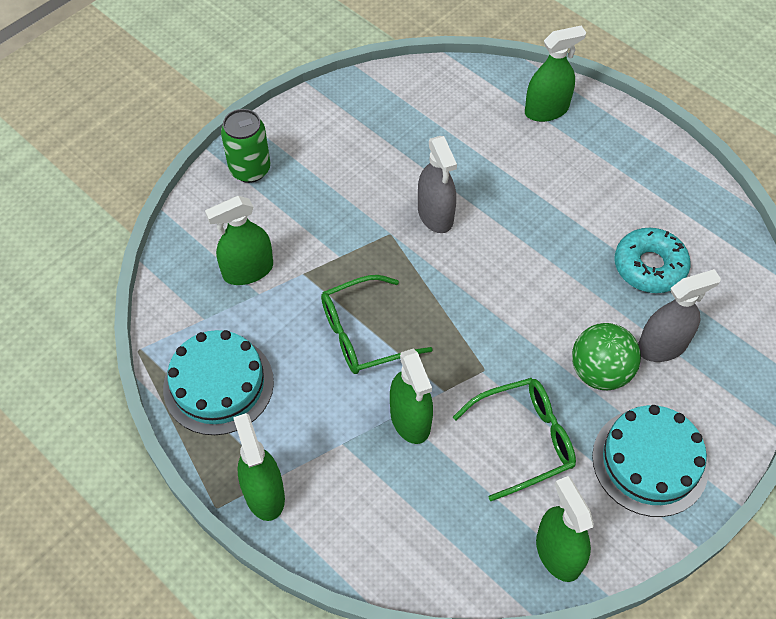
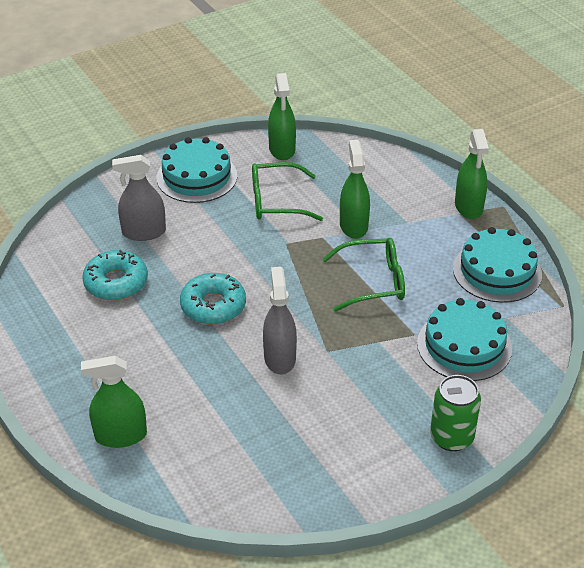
camera: 165 degrees left, 15 degrees down
(248, 270) = (464, 345): green spray bottle -> turquoise cake
(529, 260) = (213, 306): none -> turquoise donut
(600, 372) = (200, 226): green ball -> none

